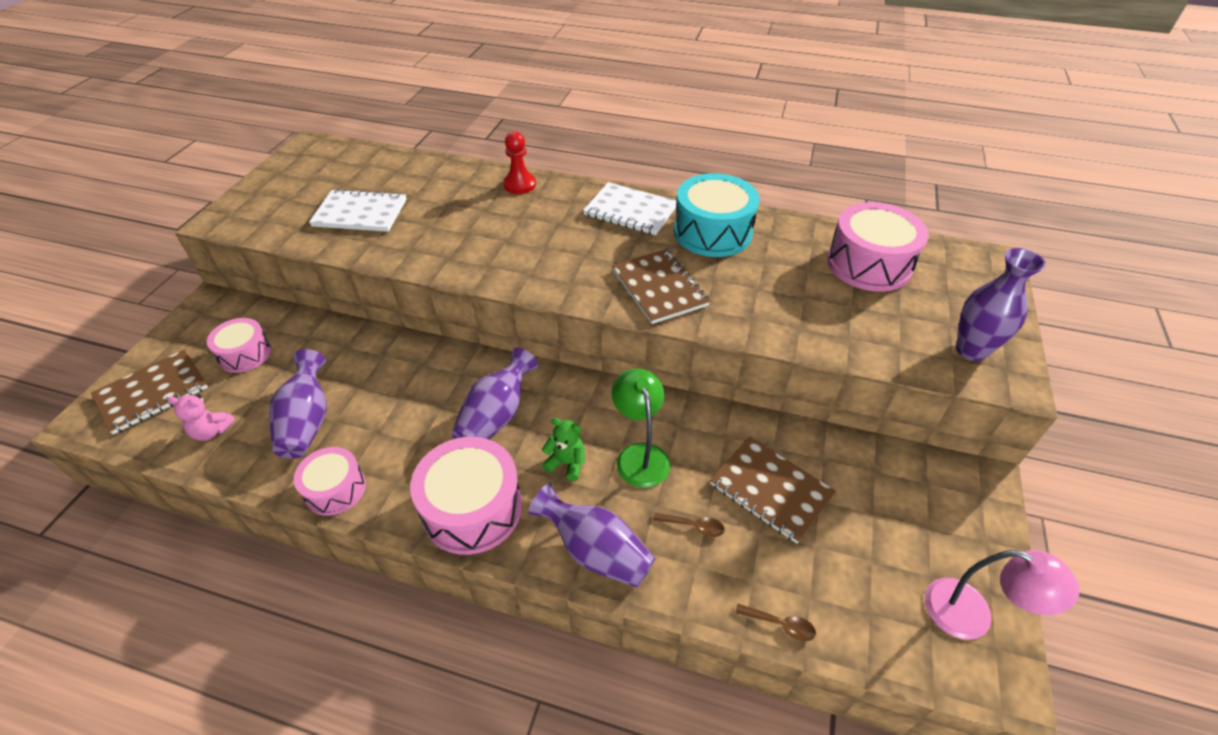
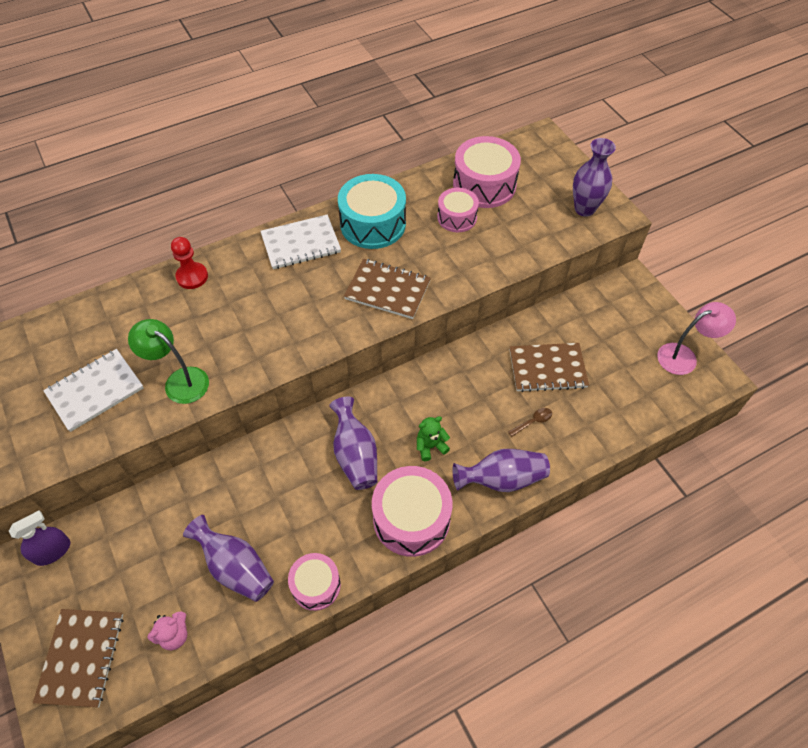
camera: 45 degrees left, 10 degrees up
(234, 312) = (52, 551): none -> purple spray bottle
(245, 354) = (114, 569): pink drum -> pink drum (457, 217)
(640, 455) = (464, 406): green lamp -> green lamp (179, 381)
(780, 624) = (619, 434): brown spoon -> none

